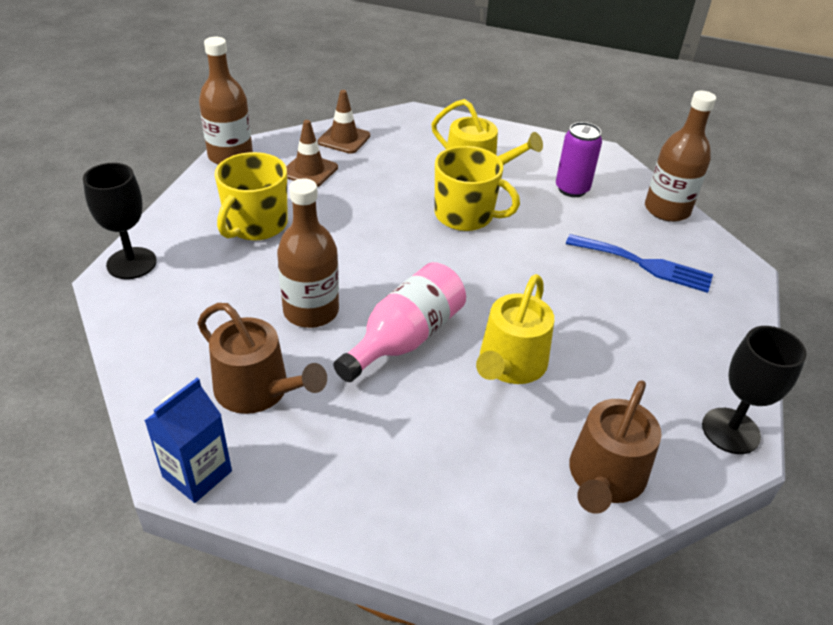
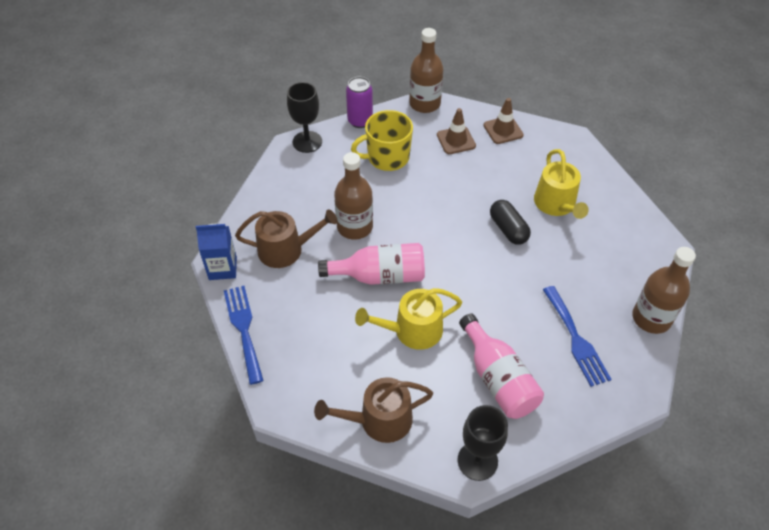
camera: 50 degrees right, 10 degrees up
(258, 390) = (286, 250): brown watering can -> brown watering can turned 90 degrees counterclockwise
(324, 520) = (243, 329): none -> blue fork
(465, 215) = (508, 229): yellow mug -> black capsule
(572, 189) = (604, 258): purple can -> purple can (360, 121)
(640, 345) = (498, 379): none -> pink bottle

